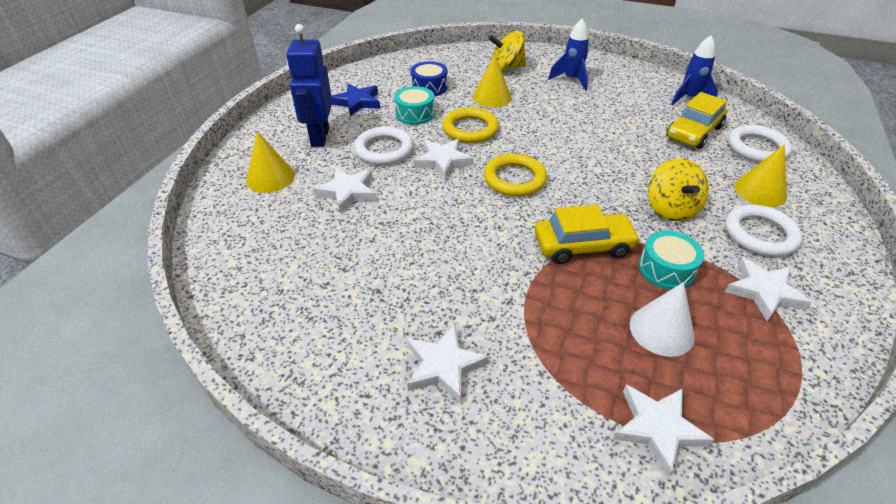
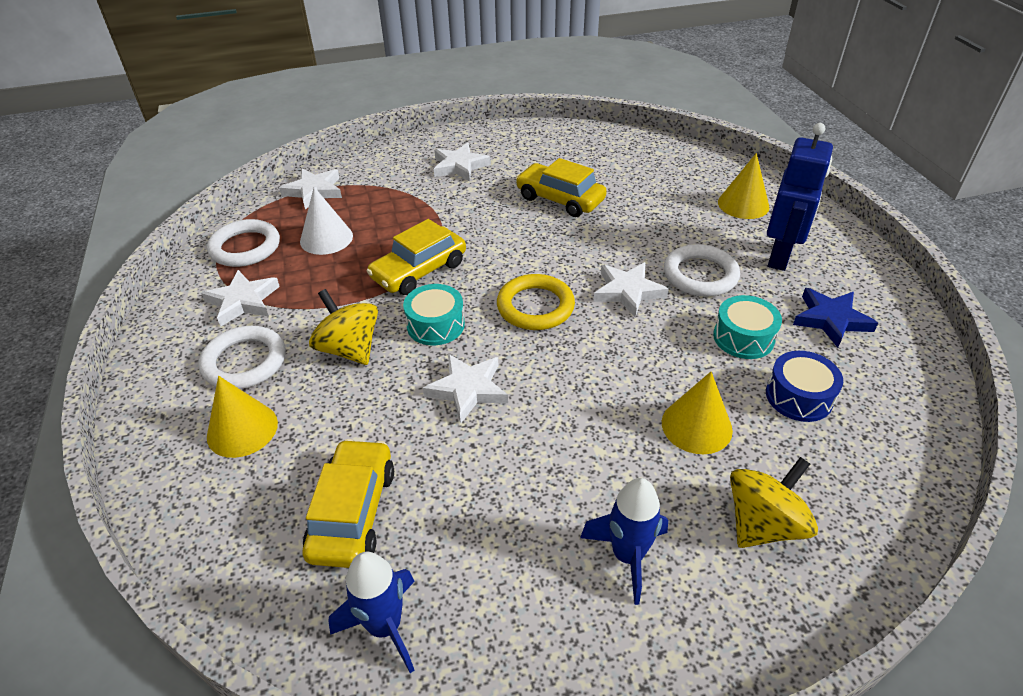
camera: 145 degrees right, 0 degrees up
(319, 137) = (780, 257): blue robot -> blue robot turned 60 degrees clockwise
(348, 192) = (664, 223): white star -> white star (468, 389)
(394, 256) = (560, 199): none -> yellow car
(470, 129) = (653, 349): yellow ring -> none
(666, 269) = (335, 283): turquoise drum -> turquoise drum (435, 325)
(757, 148) = (244, 526): white ring -> white ring (245, 247)

